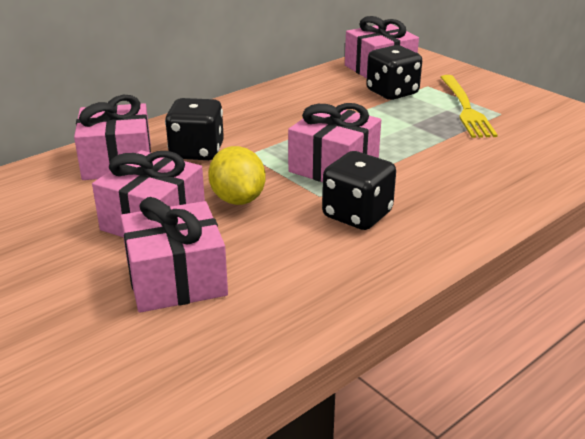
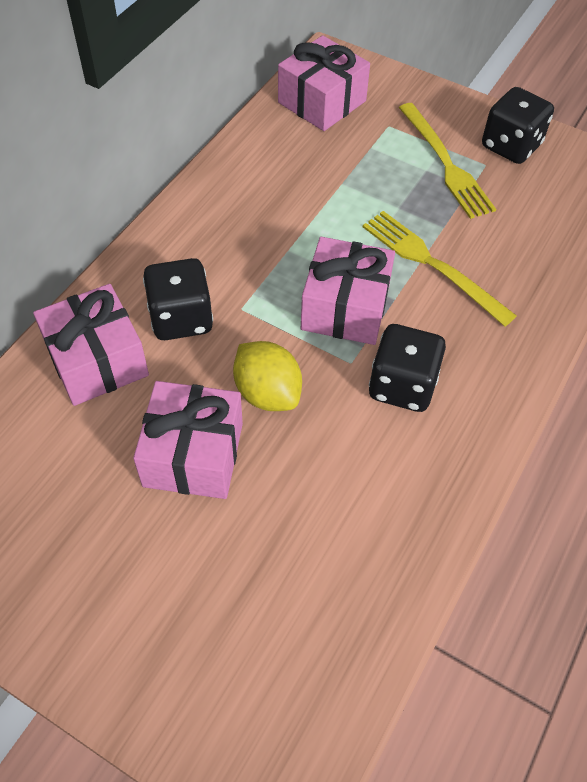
camera: 20 degrees left, 25 degrees up
(176, 279) = (264, 540): pink gift -> none
(392, 92) = (354, 149): black dice -> black dice (511, 146)
(424, 156) = (432, 264): none -> yellow fork

